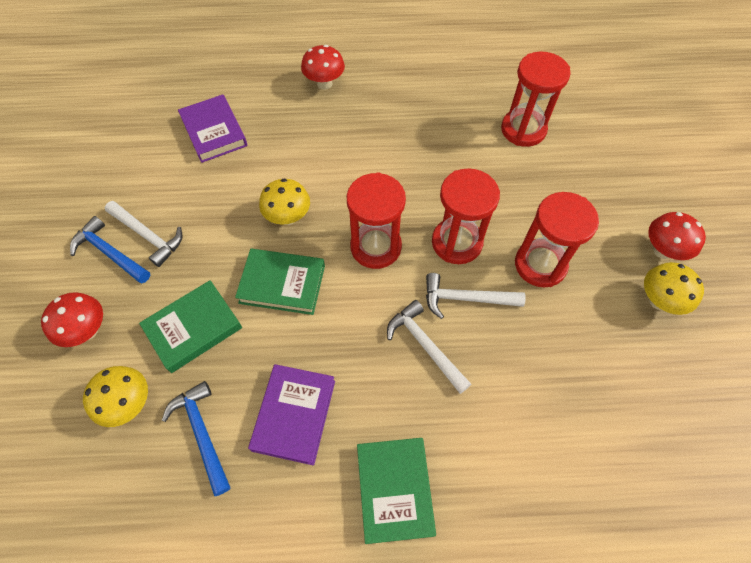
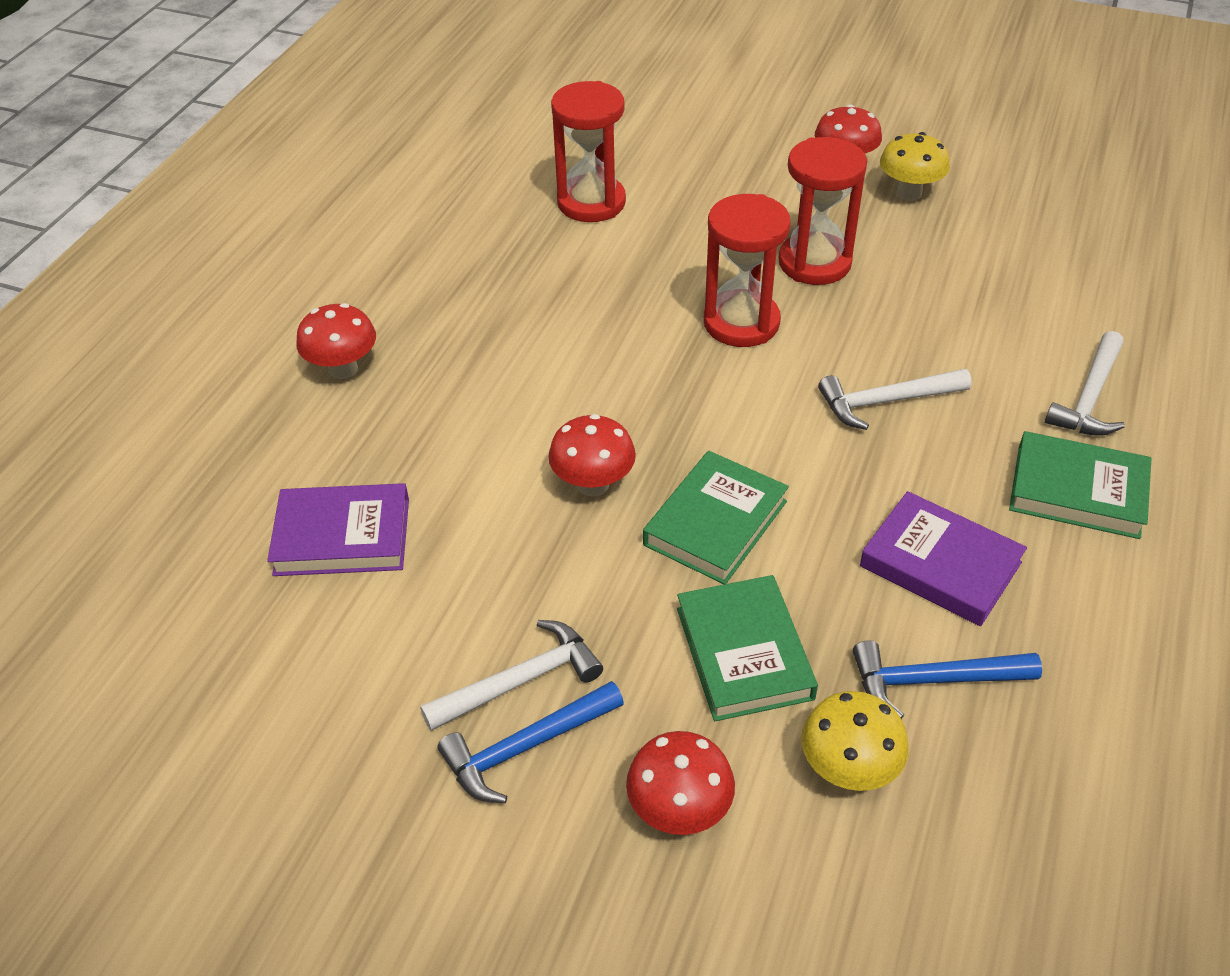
camera: 65 degrees left, 15 degrees down
(288, 217) = (593, 484): yellow mushroom -> red mushroom
(376, 247) = (704, 403): red hourglass -> none
(466, 299) = (833, 343): white hammer -> white hammer (1089, 397)

